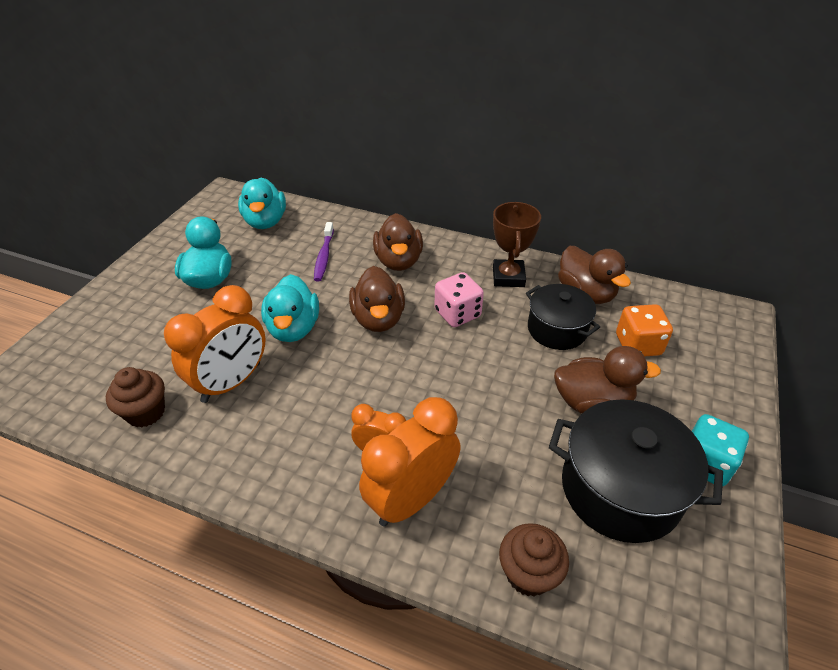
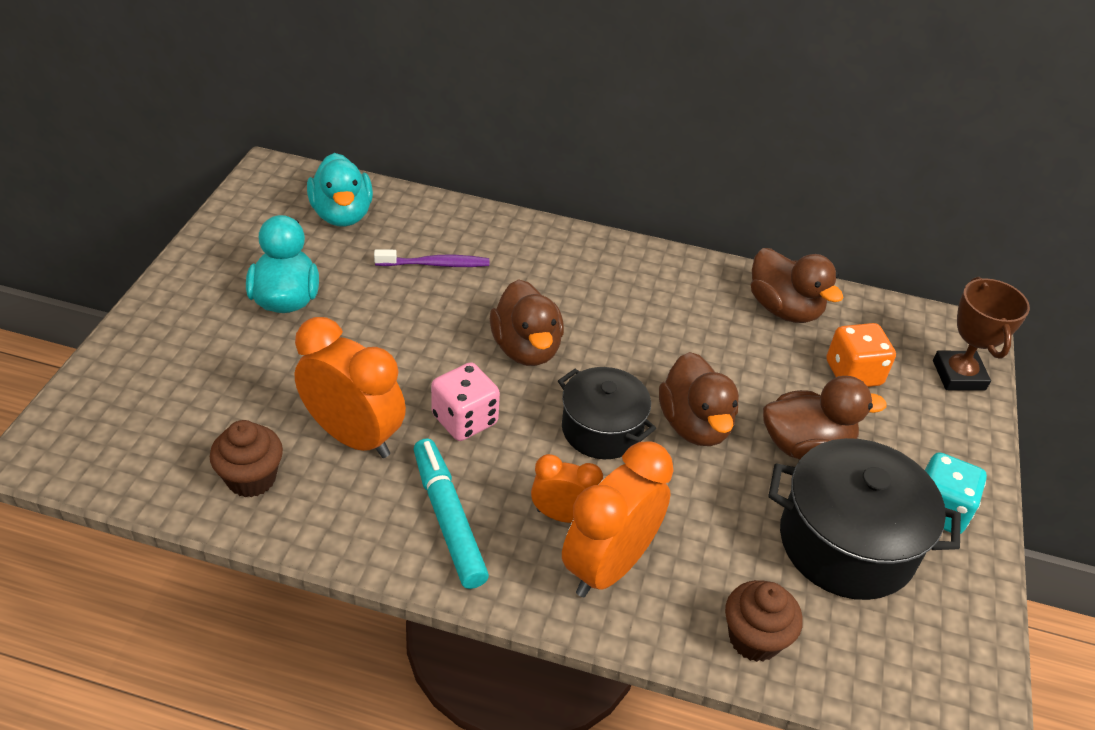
camera: 10 degrees left, 0 degrees up
(231, 382) = (353, 437): orange clock -> orange clock turned 90 degrees counterclockwise
(288, 452) = (448, 519): none -> turquoise marker
(293, 328) = (417, 364): turquoise duck -> none
(324, 256) = (435, 264): purple toothbrush -> purple toothbrush turned 90 degrees counterclockwise
(398, 261) = (537, 269): brown duck -> brown duck (694, 425)
(457, 314) = (626, 339): pink dice -> pink dice (465, 420)
(508, 277) = (684, 289): brown trophy -> brown trophy (958, 375)
(557, 329) = (754, 356): black pot -> black pot (602, 429)

